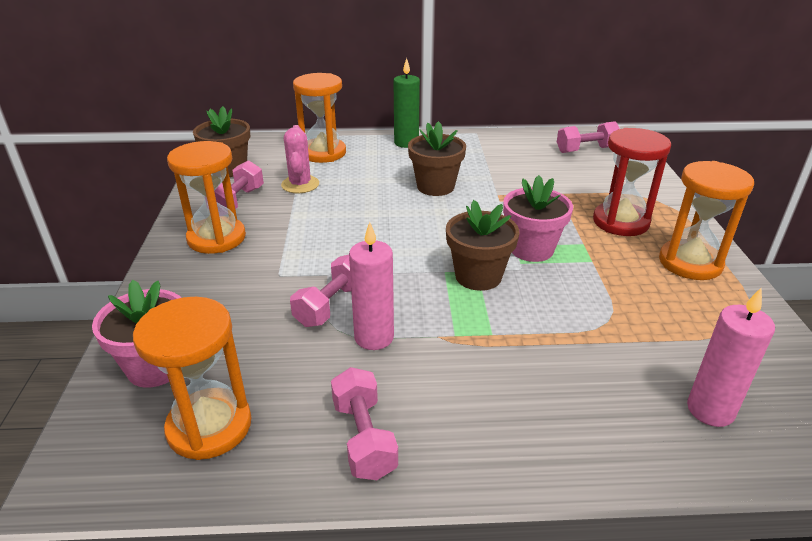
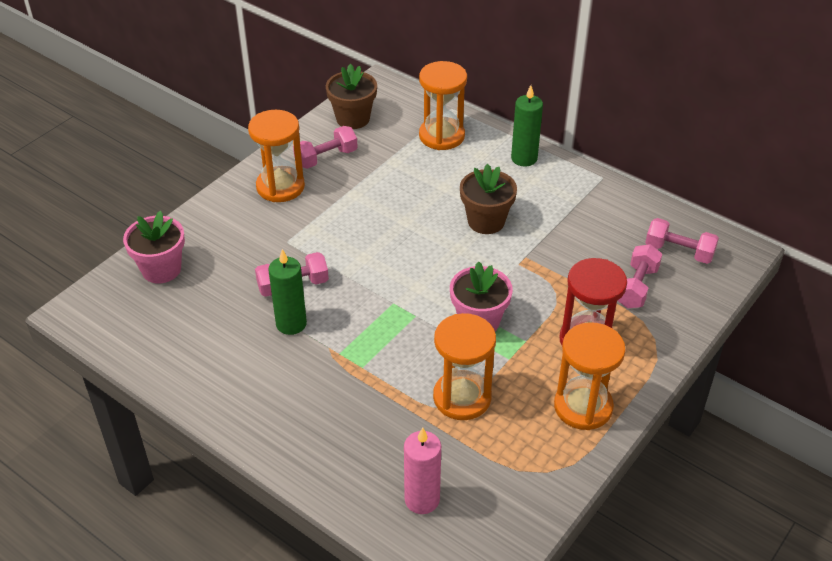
camera: 40 degrees right, 10 degrees up
(209, 426) = (154, 324): orange hourglass -> orange hourglass (462, 397)
(300, 184) = (387, 163): pink cactus -> none
(364, 438) = (217, 381): pink dumbbell -> pink dumbbell (636, 287)
(374, 337) = (291, 324): pink candle -> green candle
(478, 276) = (410, 320): brown flower pot -> none

